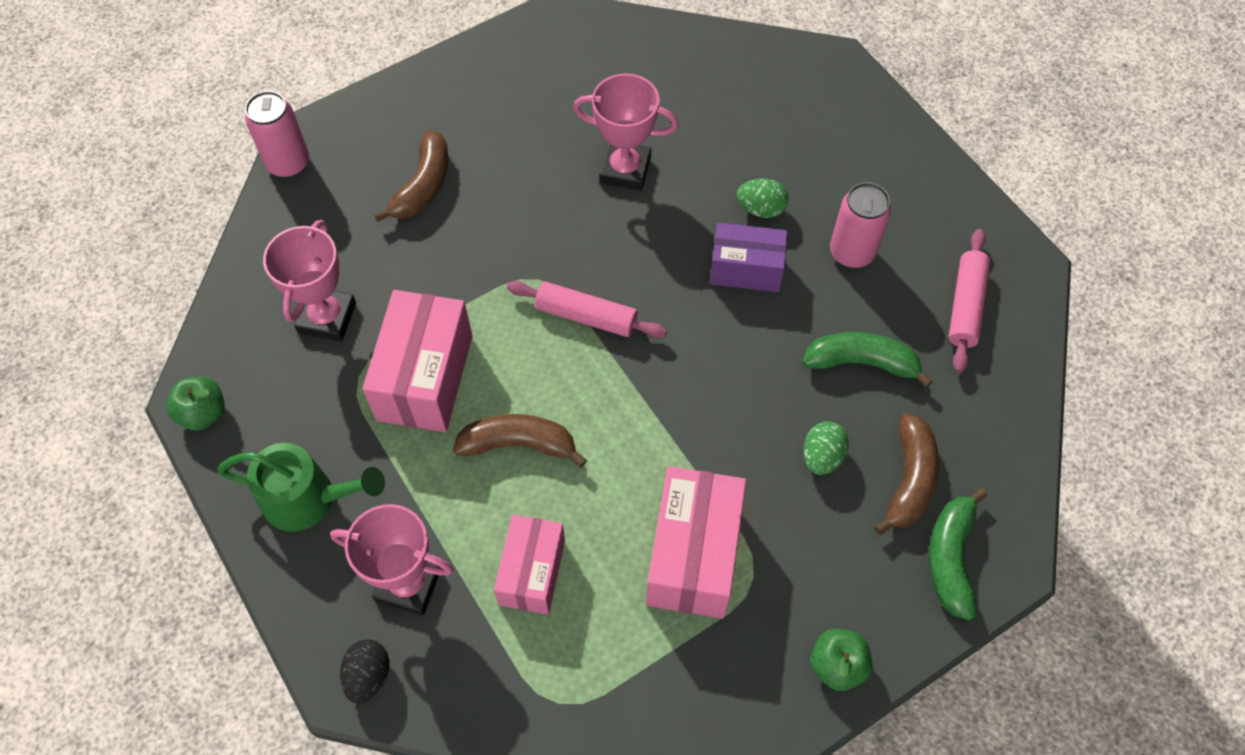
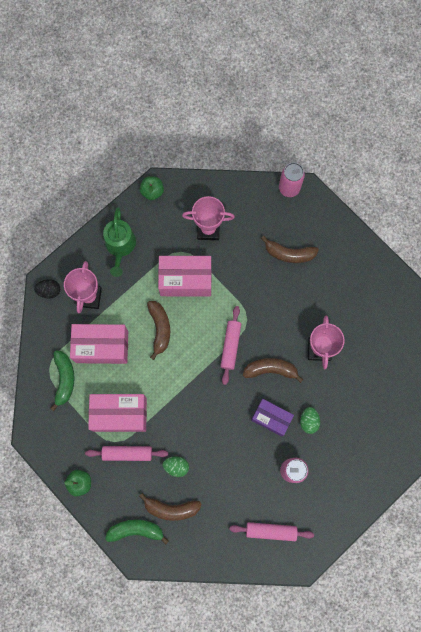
camera: 80 degrees right, 15 degrees up
(532, 572) = (102, 347): pink box -> pink box, size x1.52
(649, 254) = (270, 370): none -> brown banana
(746, 269) = (271, 418): purple box -> purple box turned 60 degrees counterclockwise
(782, 552) = (127, 453): none -> pink rolling pin
(861, 362) = (229, 480): green banana -> green banana (64, 379)

